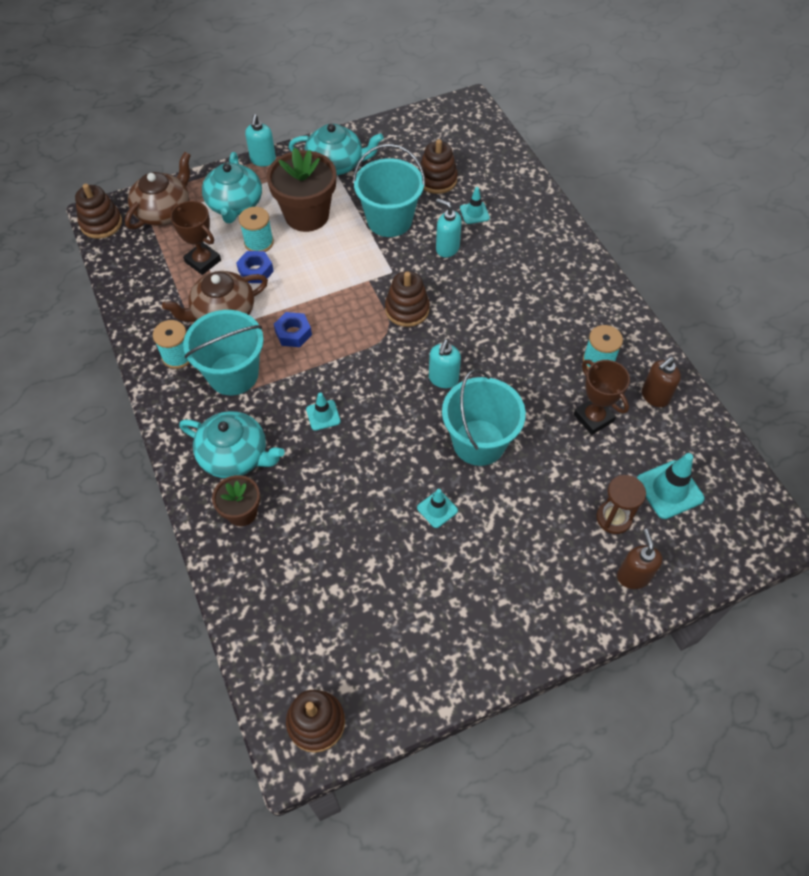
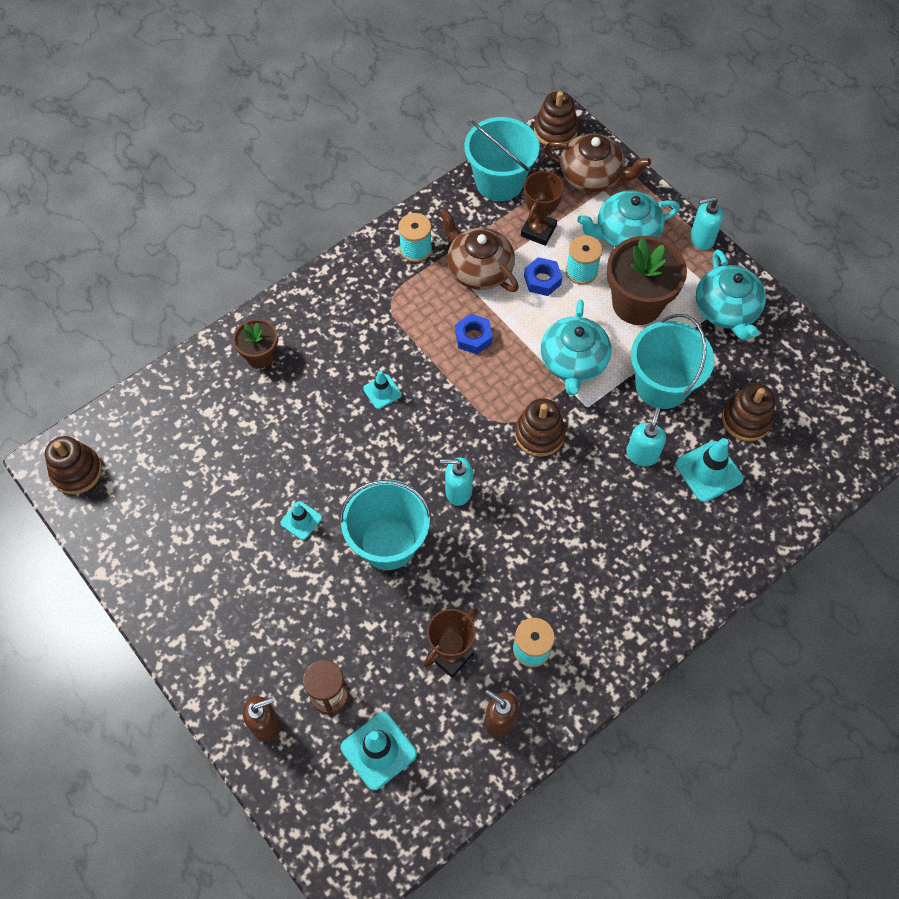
camera: 75 degrees right, 5 degrees up
(233, 374) = (408, 301): turquoise bucket -> turquoise bucket (499, 181)
(235, 456) = (318, 331): turquoise teapot -> turquoise teapot (573, 362)
(474, 213) = (708, 471): turquoise traffic cone -> turquoise traffic cone, size x1.68

